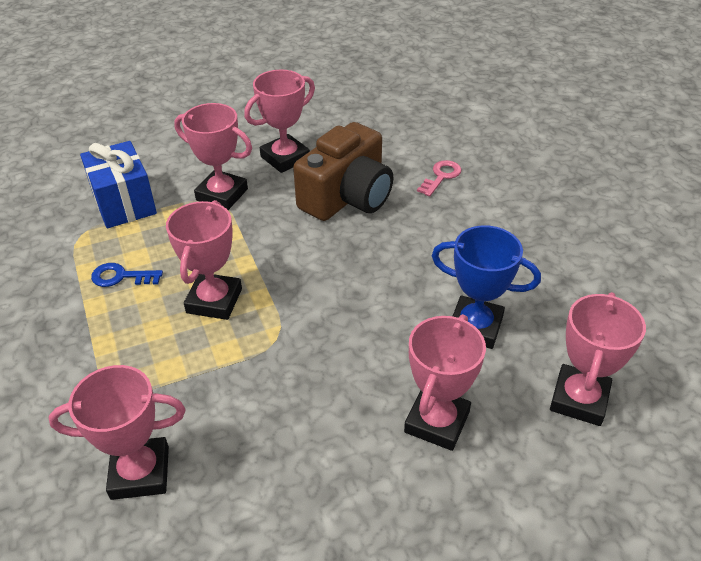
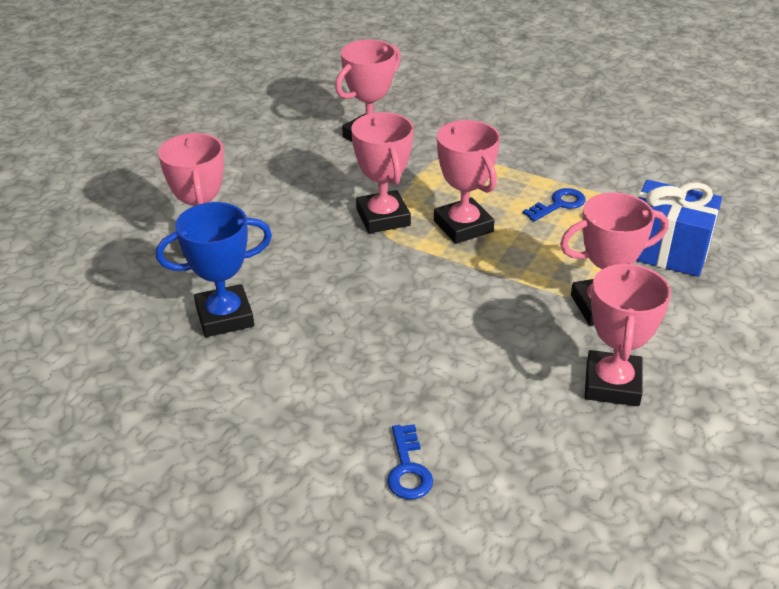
camera: 140 degrees right, 5 degrees down
(347, 197) = (480, 375): brown camera -> none
(441, 177) = (408, 469): pink key -> blue key
(579, 399) = (96, 307): pink trophy -> pink trophy (383, 217)

